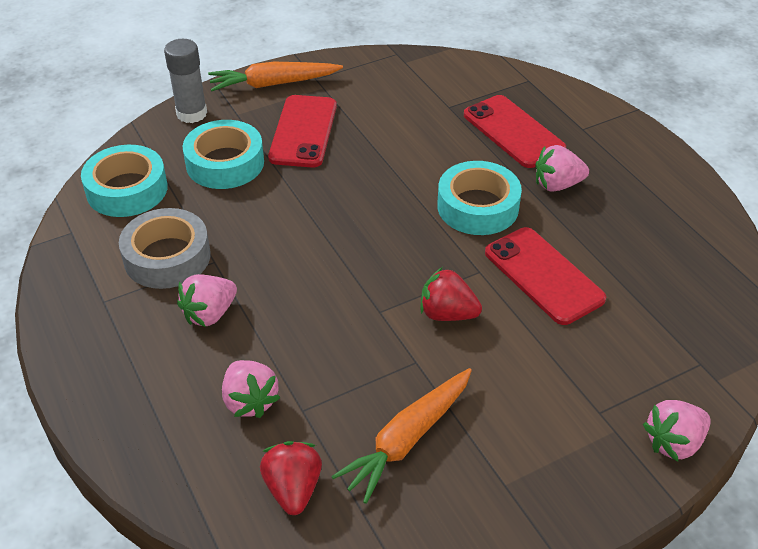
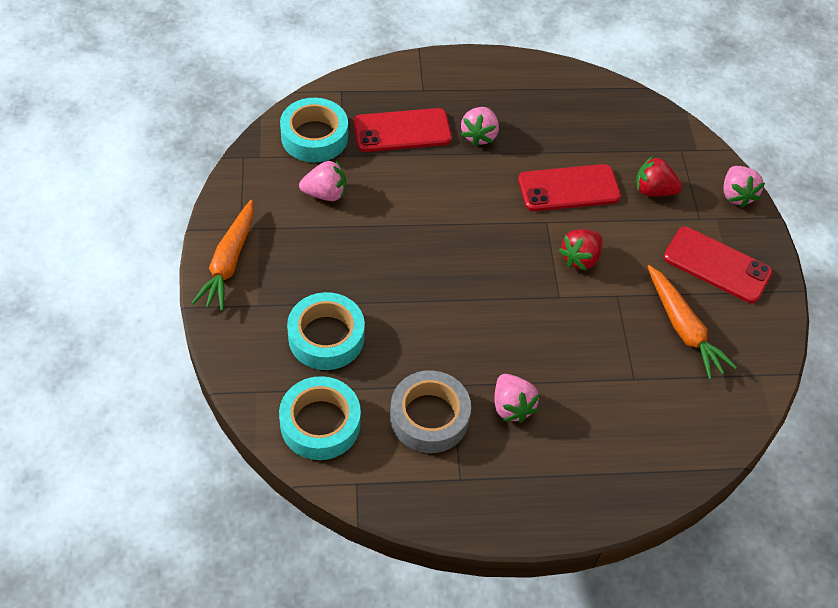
camera: 70 degrees left, 10 degrees up
(192, 114) = (234, 340): grey glue stick -> none
(250, 401) = (613, 408): pink strawberry -> pink strawberry (325, 193)
(293, 489) = (700, 408): red strawberry -> red strawberry (653, 190)
(303, 131) = (316, 265): red phone -> red phone (717, 265)
(478, 207) = (478, 192): turquoise tape -> turquoise tape (314, 137)

